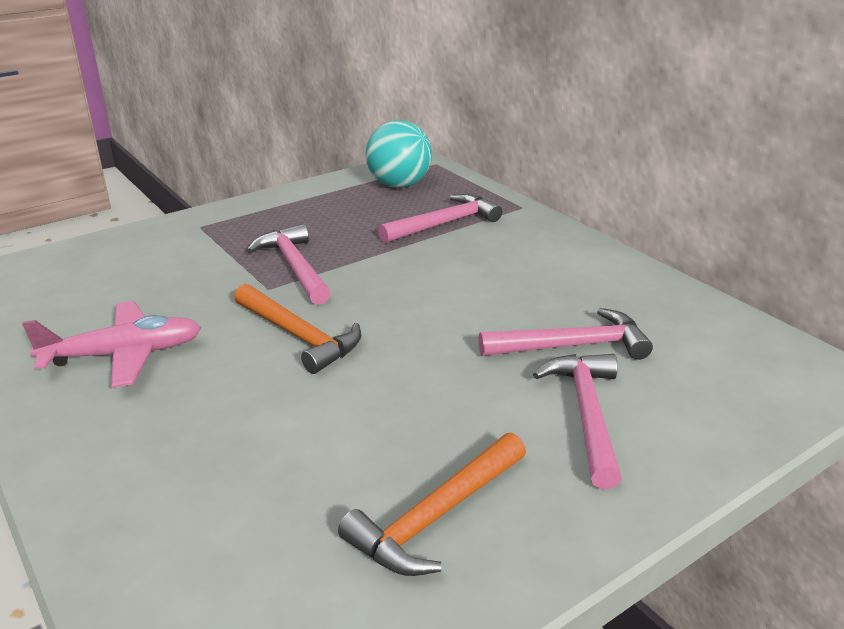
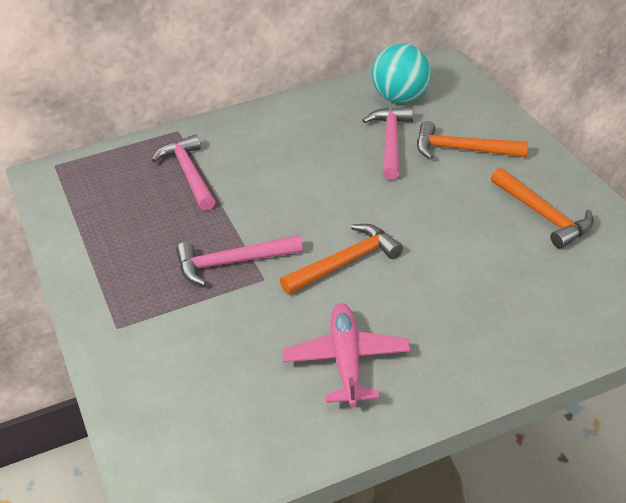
camera: 75 degrees left, 10 degrees up
(399, 185) = (92, 192): turquoise ball -> turquoise ball (400, 98)
(586, 414) = (462, 150): pink hammer -> orange hammer

